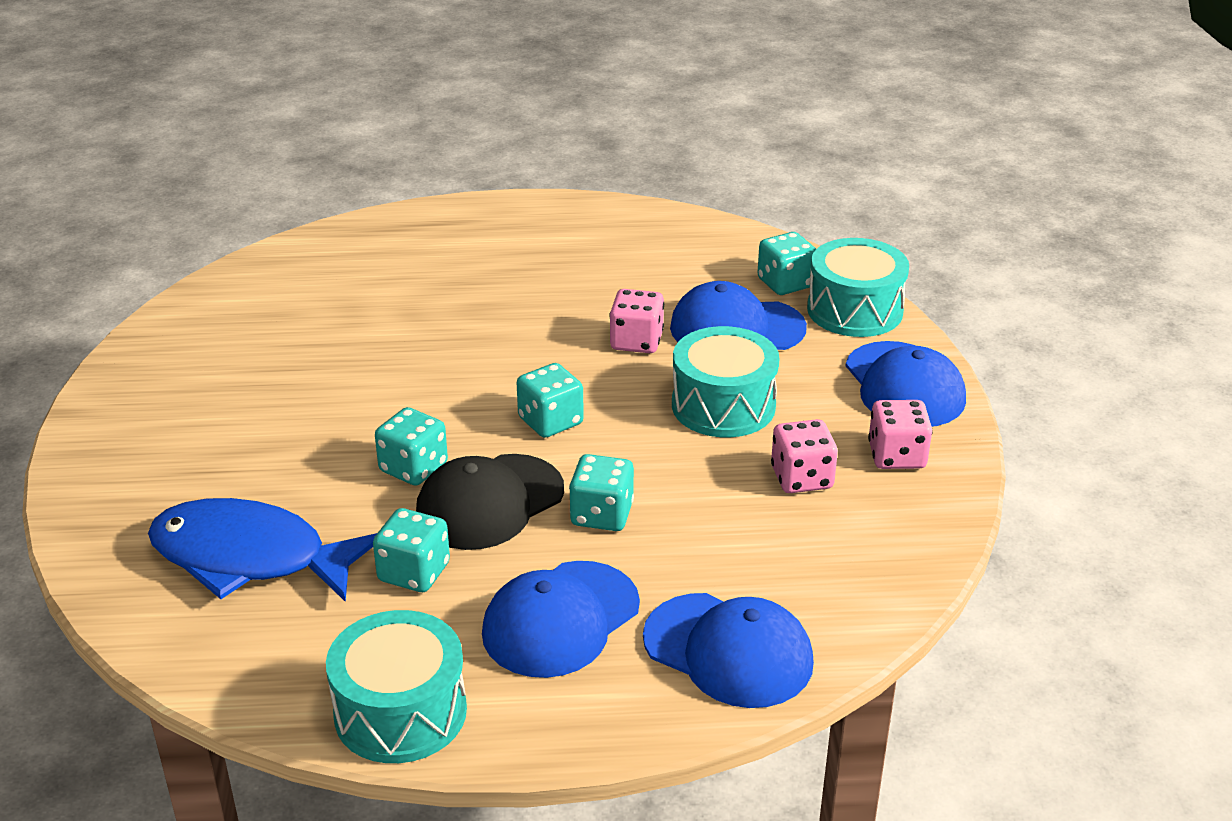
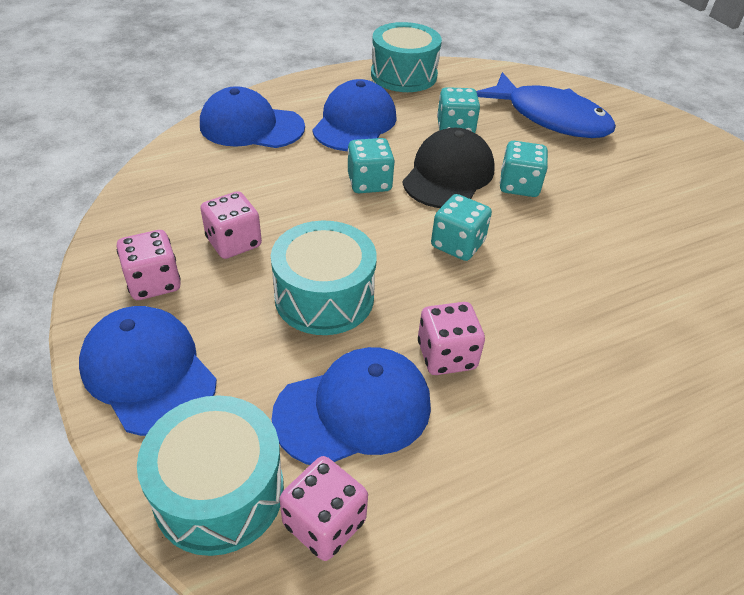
camera: 155 degrees right, 10 degrees up
(250, 558) = (550, 118): blue fish -> blue fish turned 45 degrees clockwise
(785, 283) = (324, 523): turquoise dice -> pink dice

